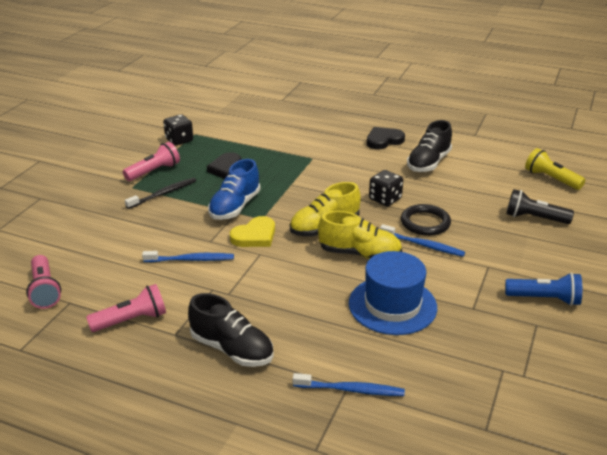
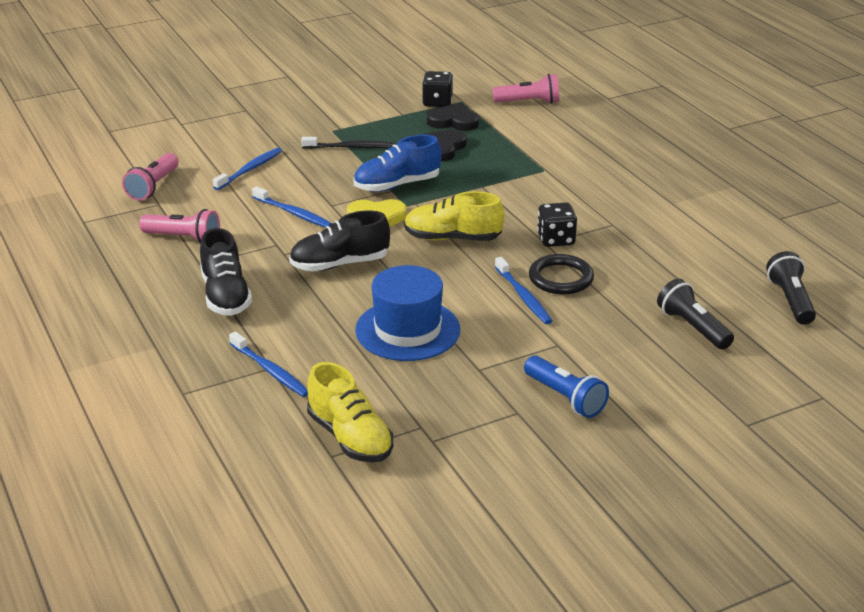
camera: 40 degrees right, 0 degrees up
(109, 241) = (250, 169): none -> blue toothbrush
(154, 171) = (371, 123): pink flashlight -> pink flashlight (529, 102)
(359, 254) = (448, 275): yellow shoe -> yellow shoe (350, 437)
(383, 140) = (654, 182): black heart -> black heart (453, 121)
(428, 163) = (667, 224): black shoe -> black shoe (340, 264)
(551, 179) = (790, 300): yellow flashlight -> black flashlight

